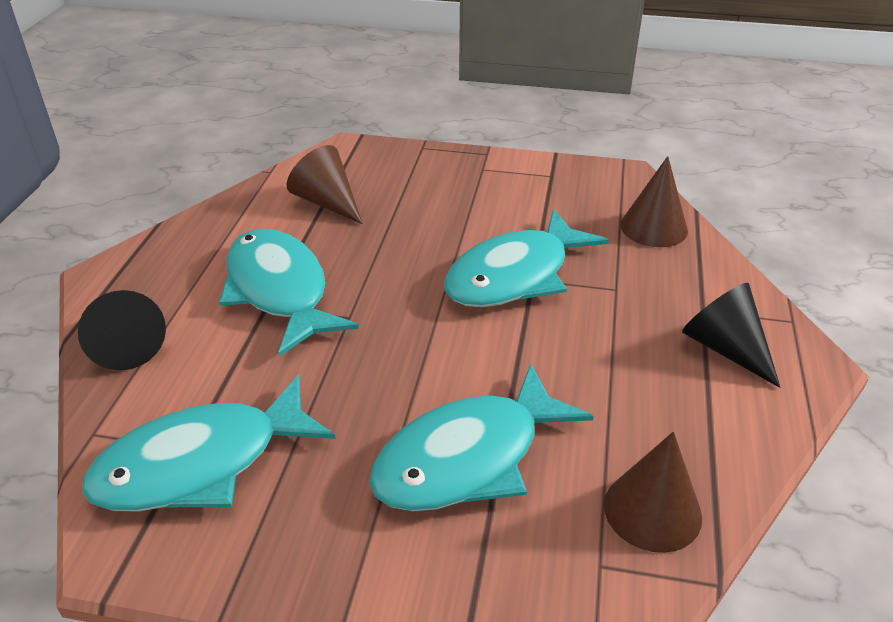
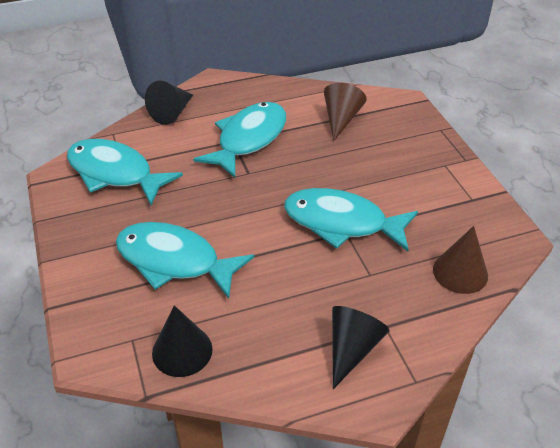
camera: 60 degrees right, 5 degrees up
(652, 510) = (182, 351): brown cone -> black cone

